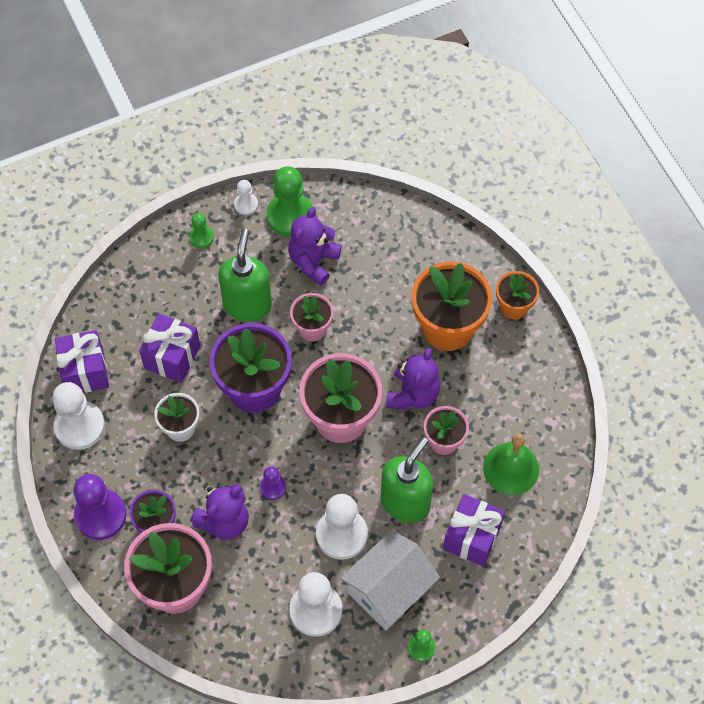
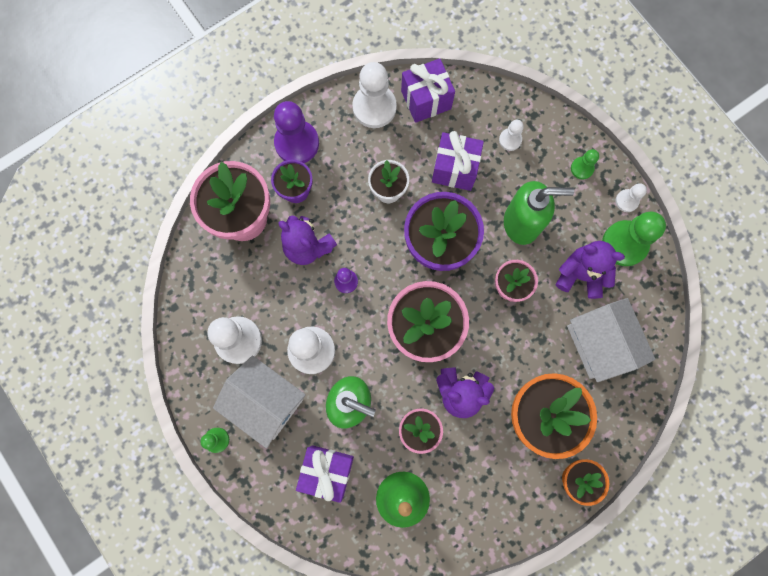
camera: 80 degrees right, 15 degrees up
(153, 298) = (510, 140): none -> white pawn
(386, 258) = (600, 343): none -> white house

